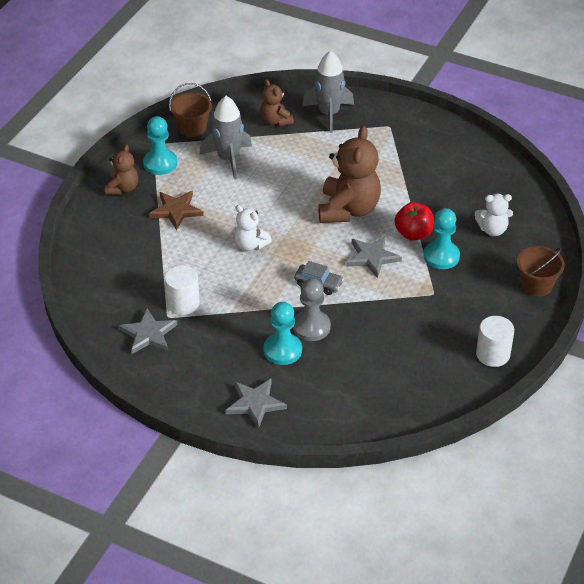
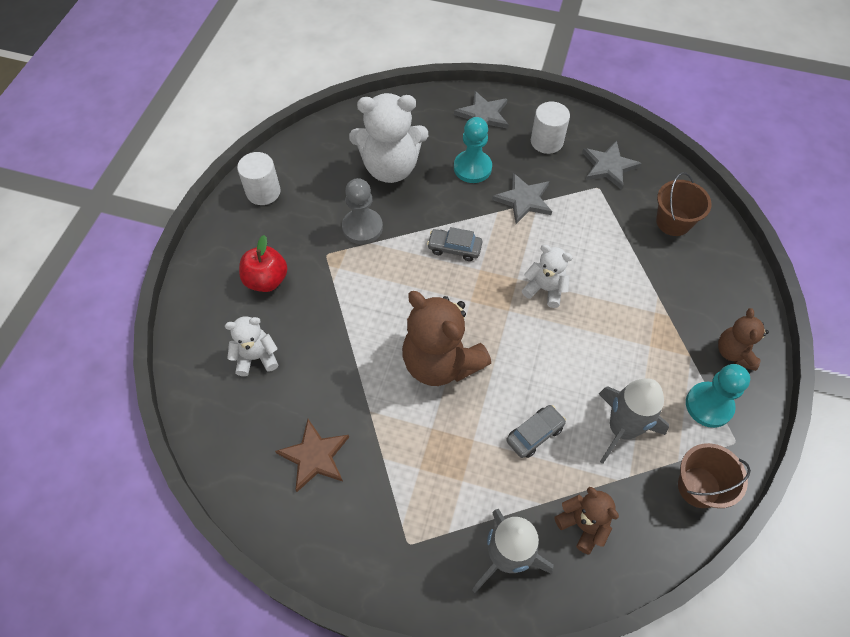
camera: 170 degrees right, 15 degrees up
(176, 211) = (651, 327): brown star -> brown star (314, 456)
(183, 303) = (589, 204): white cylinder -> white cylinder (546, 141)
(291, 164) = (534, 434): none -> grey car
(311, 327) = (450, 196): grey pawn -> grey pawn (362, 227)
(348, 209) = (441, 362): brown teddy bear -> brown teddy bear turned 45 degrees counterclockwise
(364, 361) = (390, 167): none -> white teddy bear
(372, 257) = (400, 293): grey star -> grey star (523, 200)
(413, 234) = (355, 335): red apple -> red apple (266, 280)
(441, 256) = (319, 306): turquoise pawn -> none
(536, 285) = (209, 282): brown bucket -> brown bucket (673, 222)

